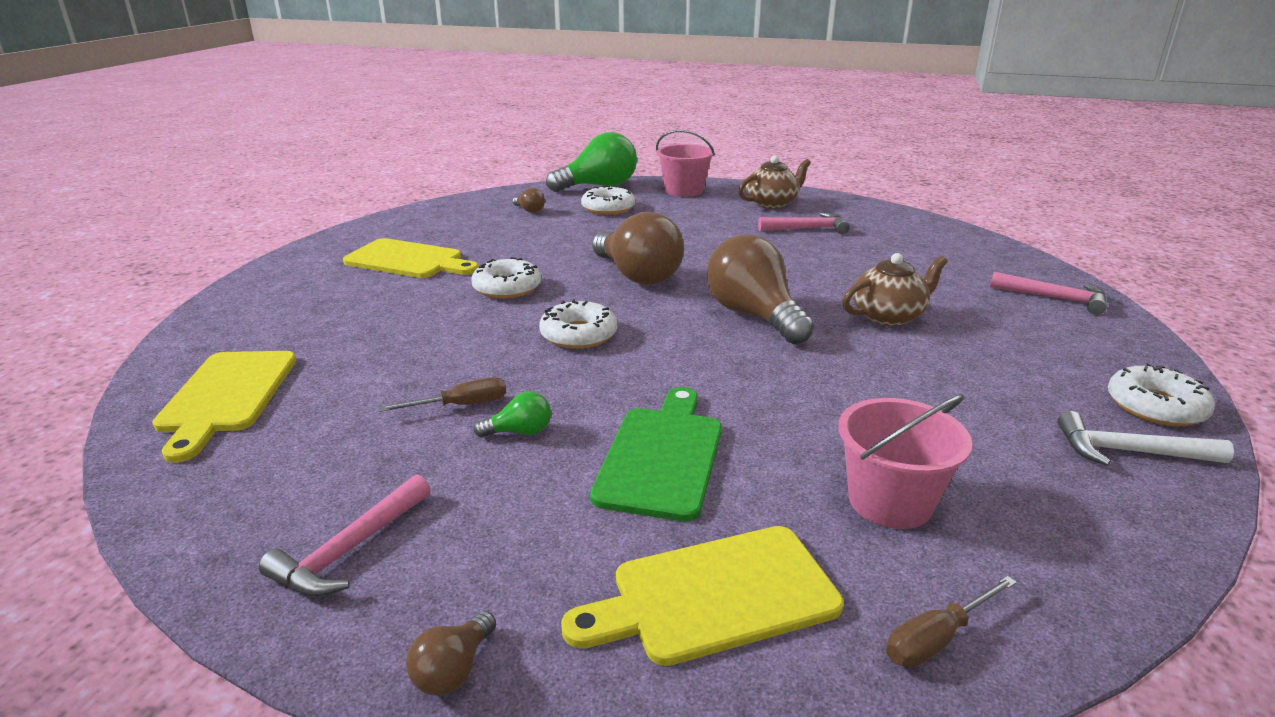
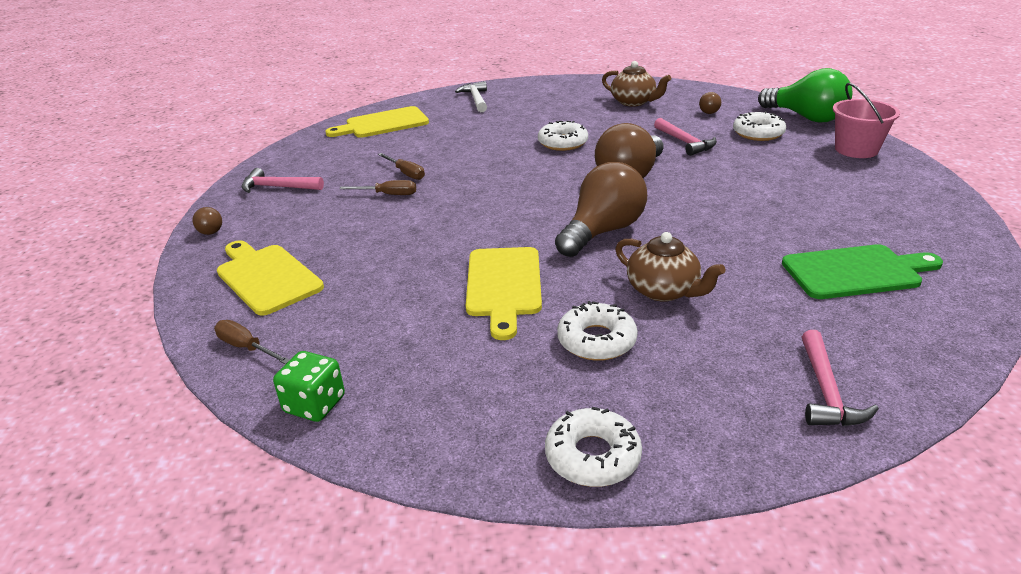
camera: 70 degrees right, 5 degrees up
(408, 260) = (573, 107): yellow cutting board -> yellow cutting board (503, 286)
(453, 670) = (210, 229): brown light bulb -> brown light bulb turned 120 degrees counterclockwise
(520, 432) = (388, 195): green light bulb -> brown screwdriver
(578, 335) = (514, 180): white donut -> white donut (596, 340)
(662, 456) = (384, 238): green cutting board -> green cutting board (856, 272)
(772, 203) = (890, 194): brown teapot -> brown teapot (634, 102)
(807, 229) = (840, 222): pink hammer -> pink hammer (685, 142)
(890, 501) = (369, 320): pink bucket -> none
(1089, 576) = (314, 404): none -> green dice
(1129, 452) = (492, 433): white hammer -> white hammer (476, 99)

